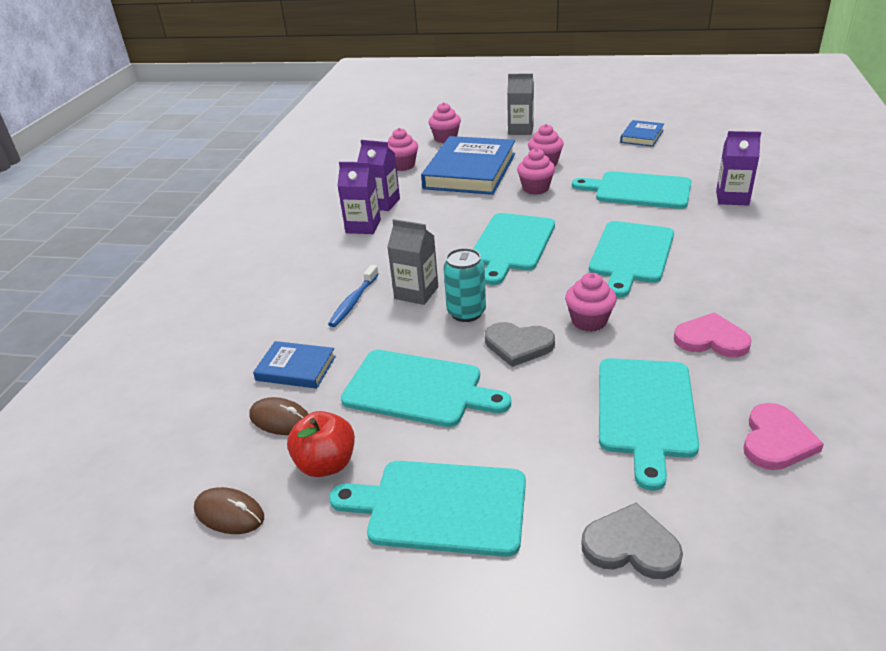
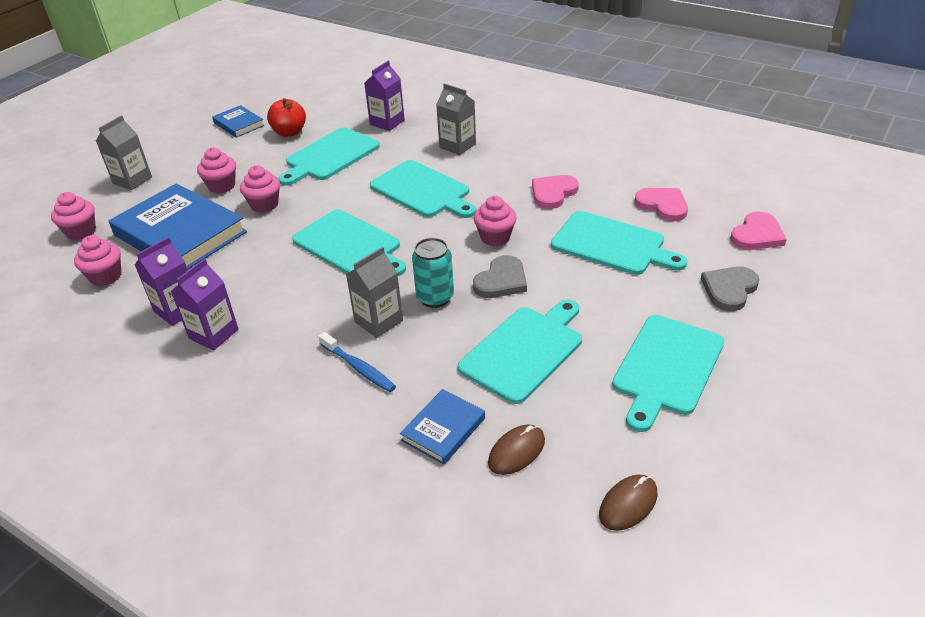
camera: 70 degrees left, 5 degrees up
(326, 464) = (592, 427): red apple -> red apple (289, 132)
(737, 250) = (457, 146): none -> grey carton
(796, 562) = (757, 235): none -> pink heart

